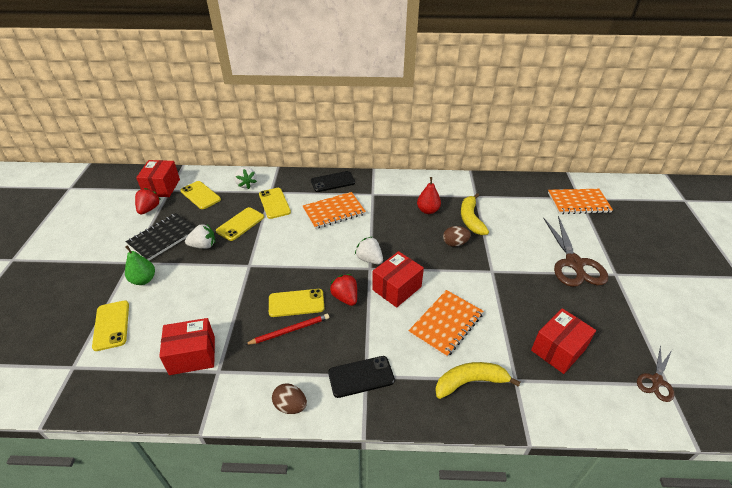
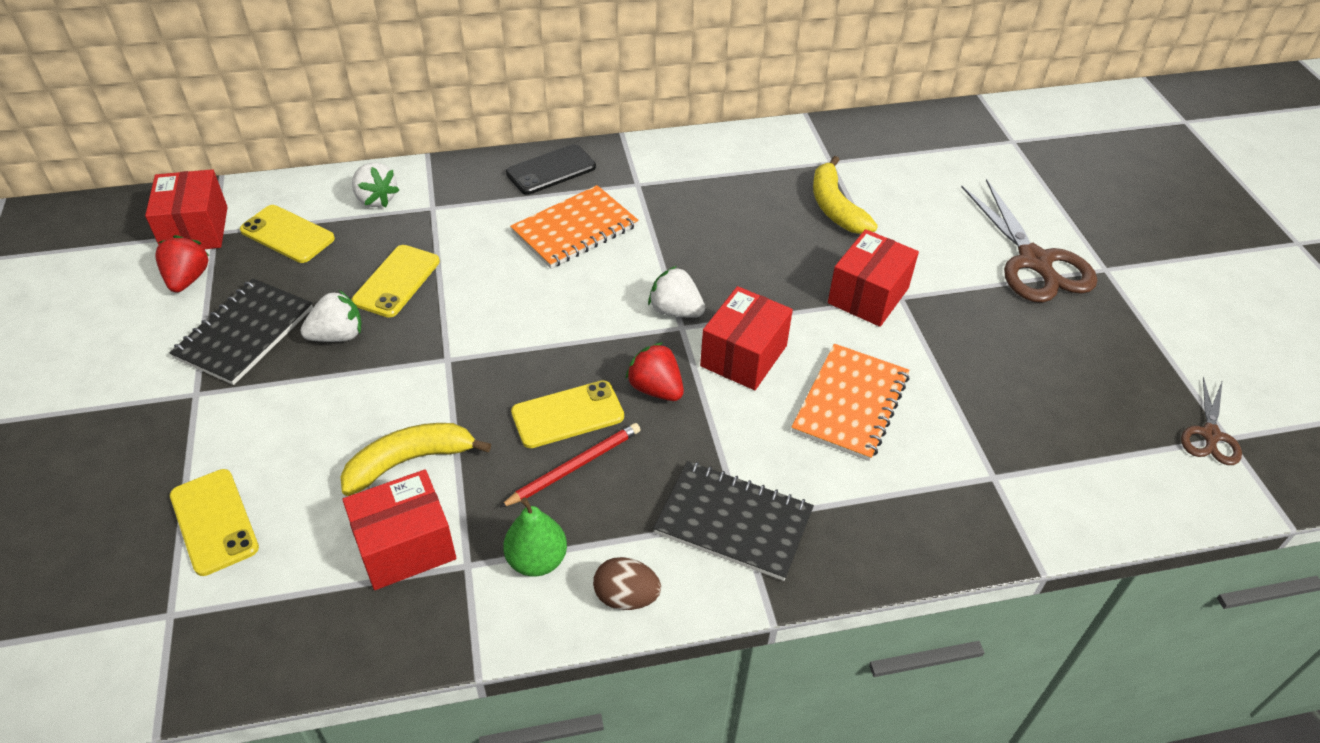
camera: 15 degrees left, 5 degrees up
(143, 280) = (241, 423): green pear -> green pear (537, 560)
(274, 203) = (449, 229): yellow phone -> none
(361, 376) = (733, 522): black phone -> black notebook
(428, 210) = (752, 202): red pear -> none
(455, 243) = (821, 257): brown egg -> none
(470, 382) = (921, 495): yellow banana -> yellow banana (409, 461)
(558, 349) = (1048, 413): red box -> red box (868, 295)
(578, 203) = (1013, 150): orange notebook -> none

